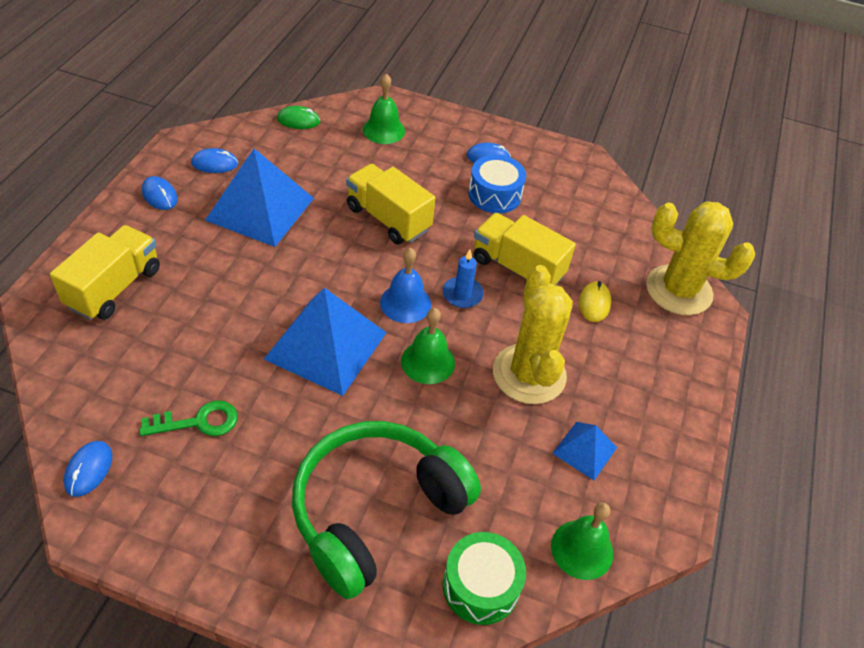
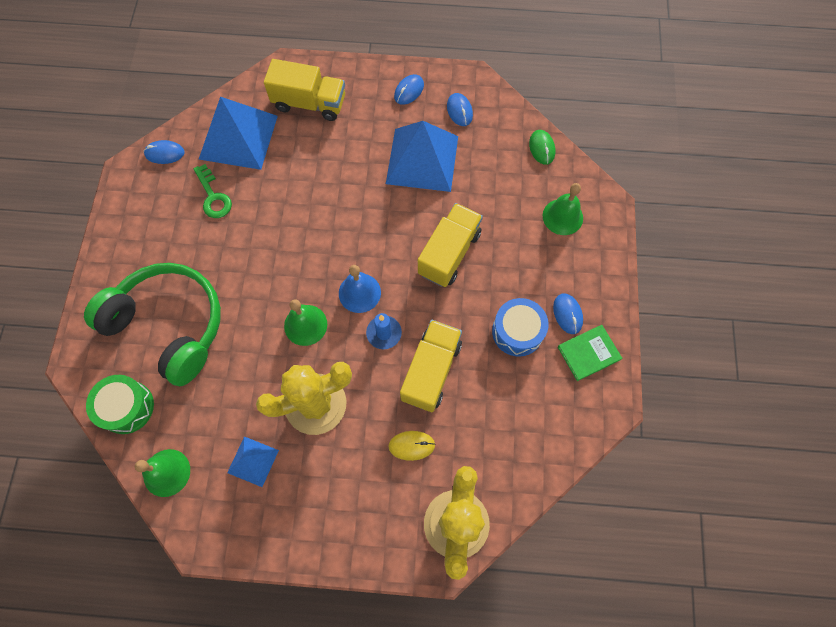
camera: 80 degrees right, 20 degrees up
(326, 345) = (299, 250): blue pyramid -> blue pyramid (238, 137)
(531, 156) = (588, 353): none -> green book

